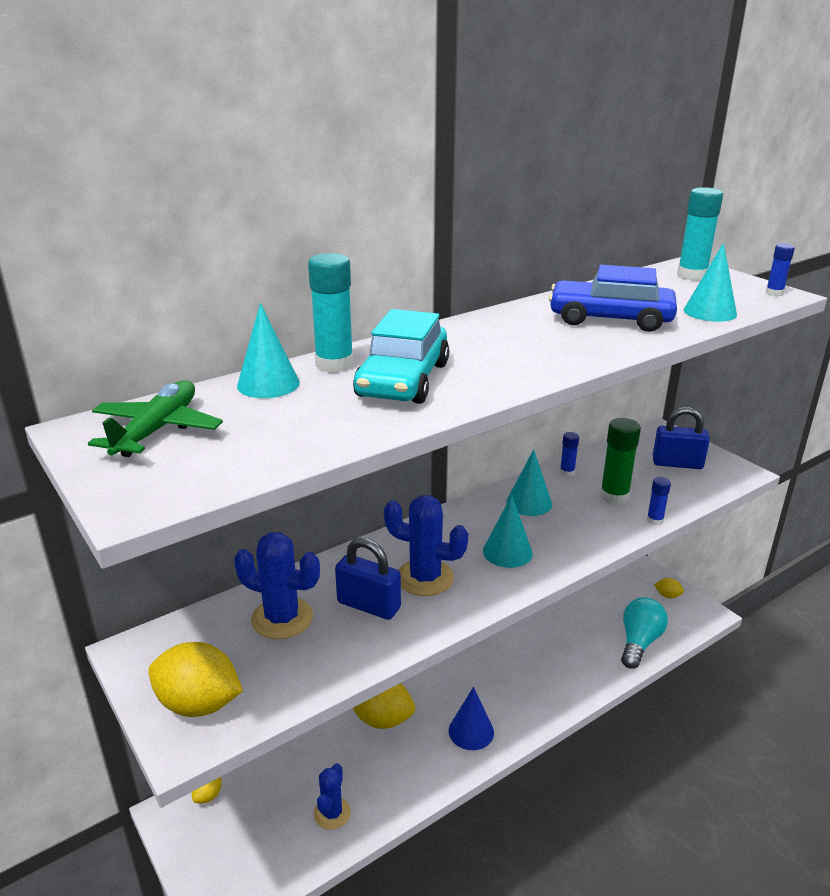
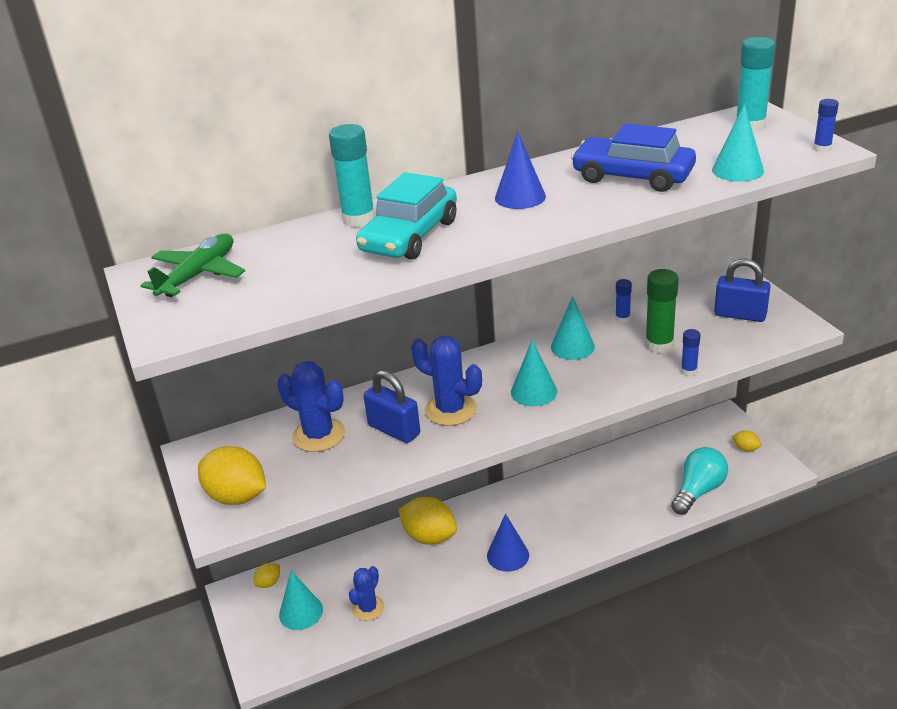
camera: 15 degrees right, 5 degrees up
(268, 384) = (297, 236): turquoise cone -> turquoise cone (301, 612)
(505, 339) = (520, 197): none -> blue cone

